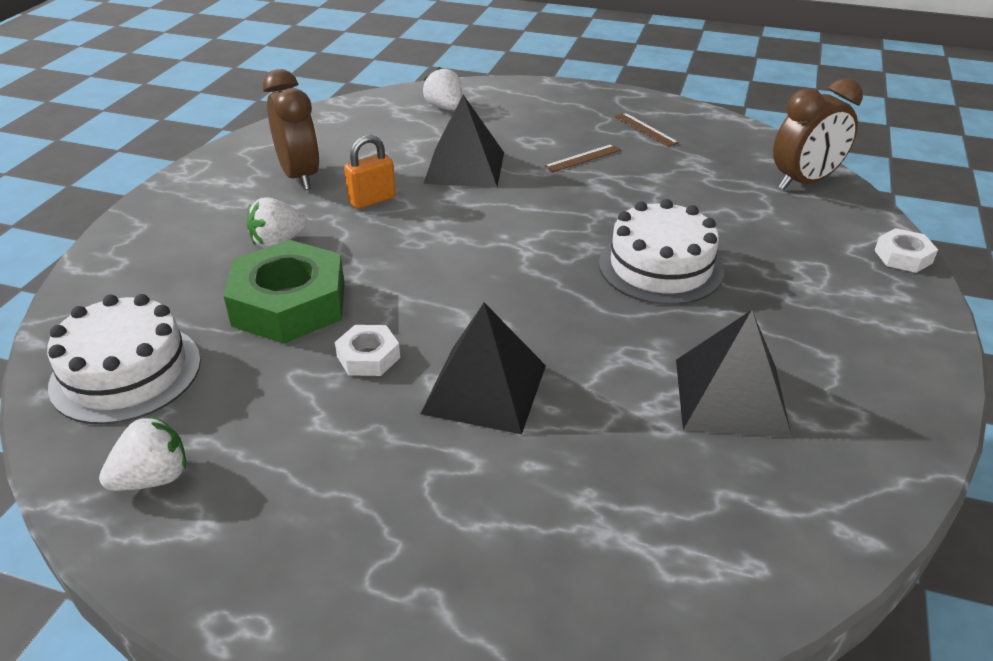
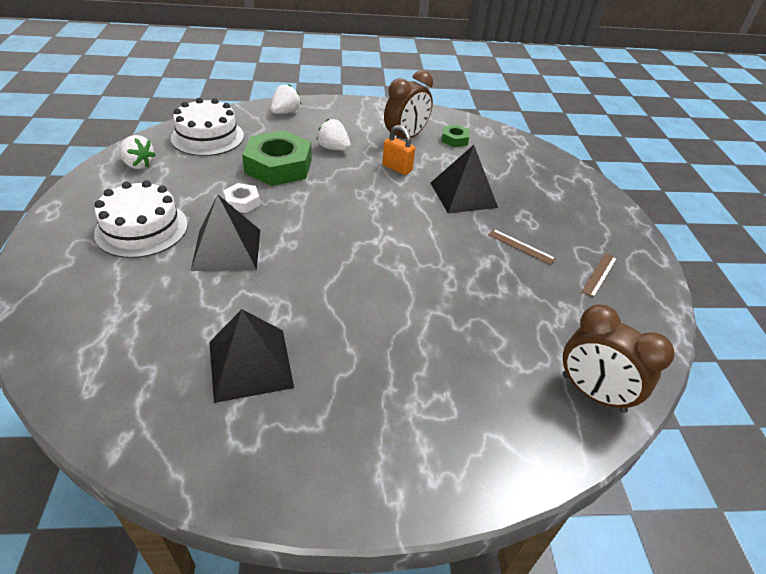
camera: 65 degrees right, 5 degrees up
(335, 141) = (454, 139): none -> green nut
(445, 108) = (537, 170): white strawberry -> white strawberry (285, 112)
(660, 267) = (393, 309): white cake -> white cake (142, 229)
(903, 256) = (504, 481): white nut -> none

